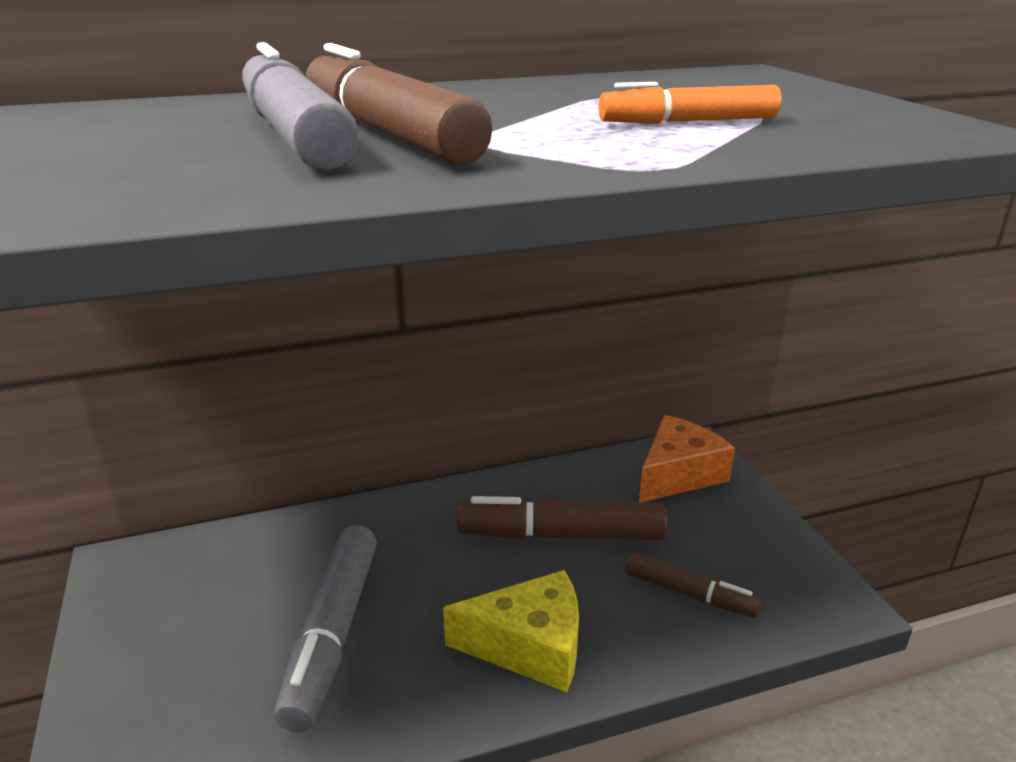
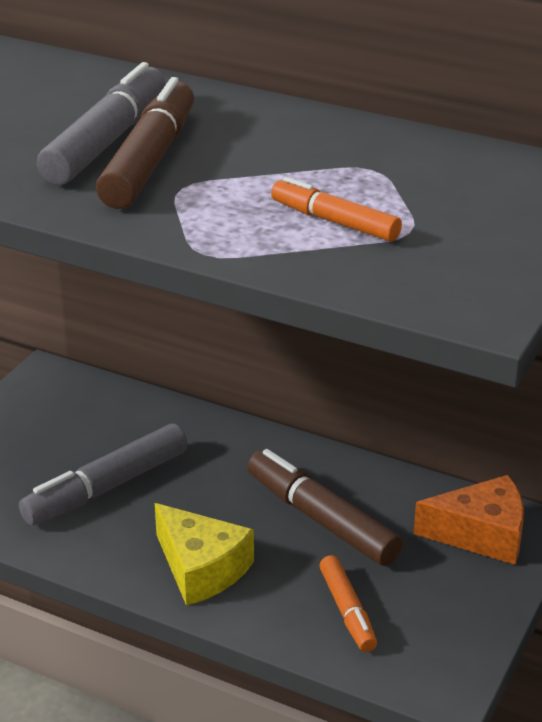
camera: 45 degrees right, 5 degrees up
(689, 594) = (347, 611): brown marker -> orange marker

